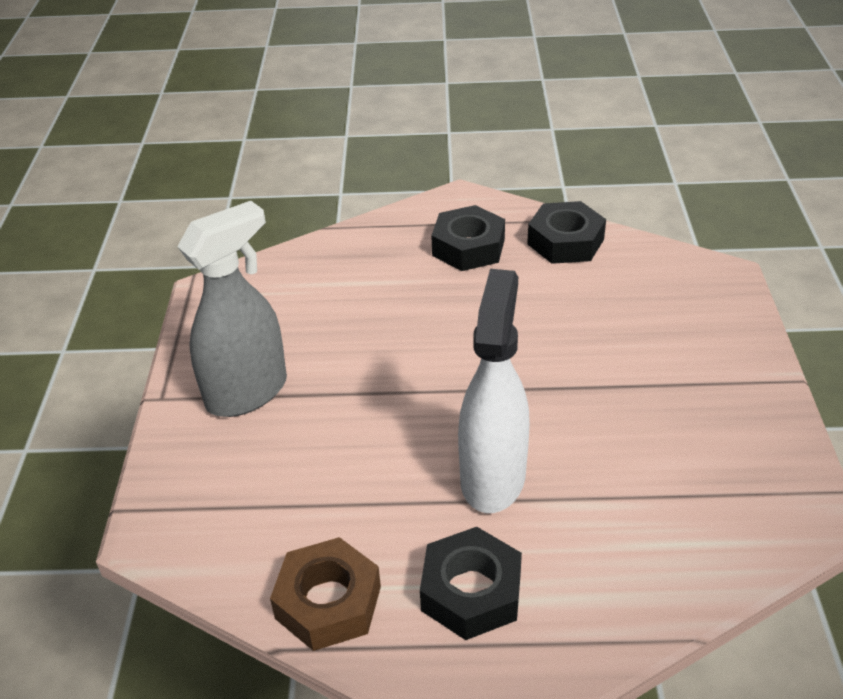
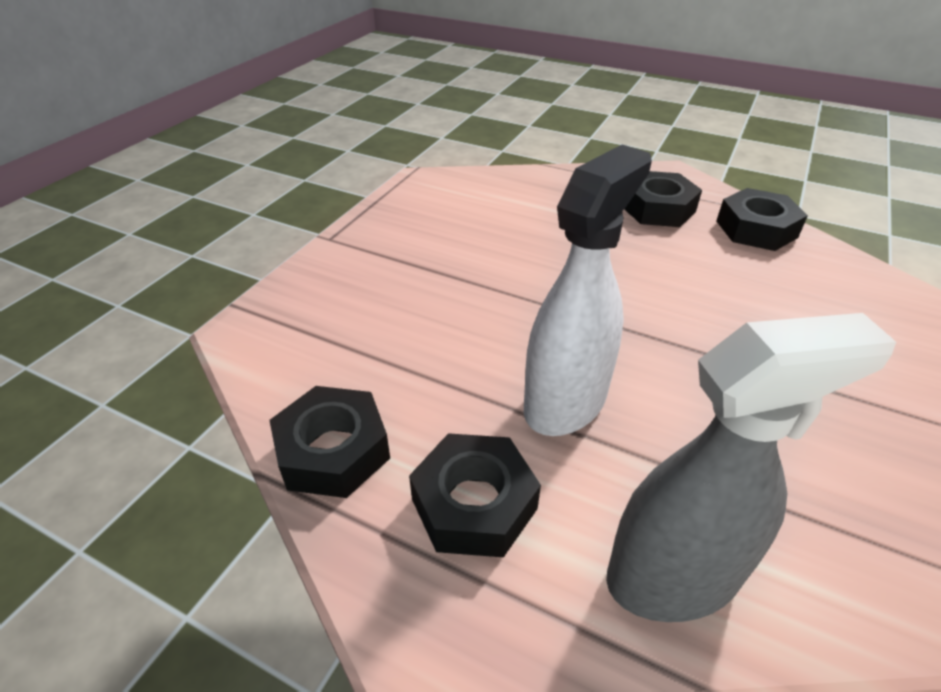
camera: 25 degrees right, 0 degrees up
(247, 392) = (396, 256): grey spray bottle -> grey spray bottle (673, 577)
(328, 602) = (333, 451): brown nut -> black nut

